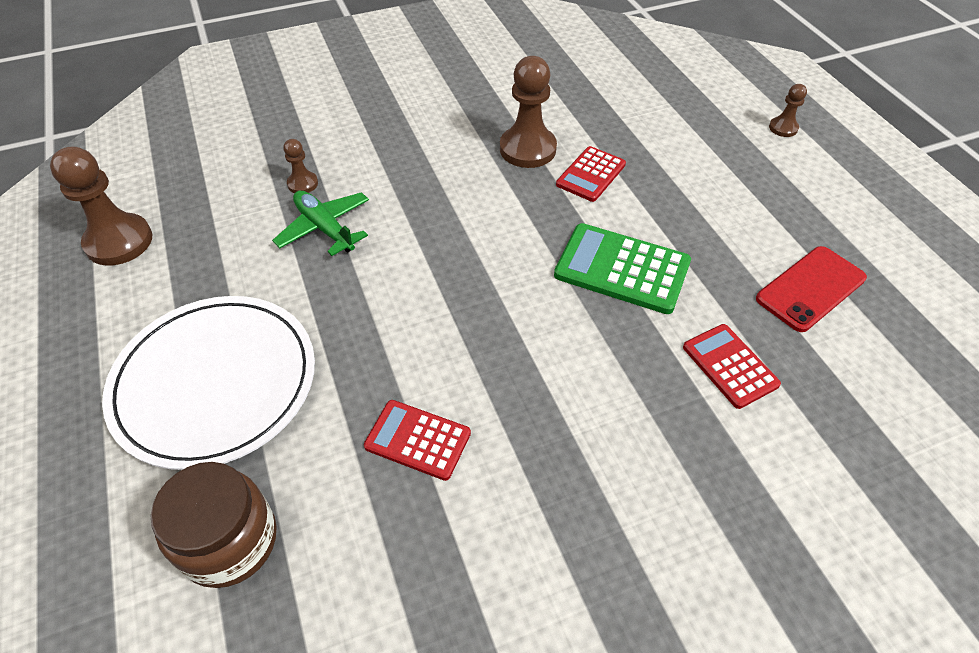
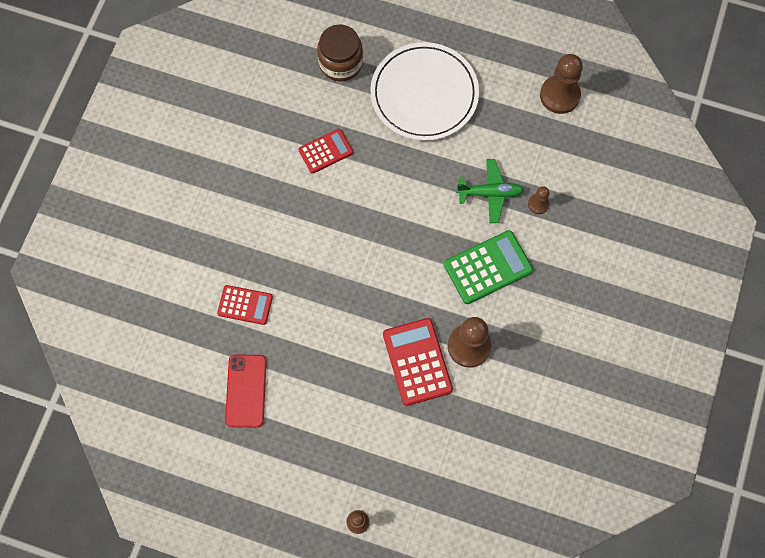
camera: 130 degrees right, 20 degrees up
(591, 174) = (417, 362): red calculator -> red calculator, size x1.56
(622, 269) = (338, 312): green calculator -> green calculator (488, 267)

